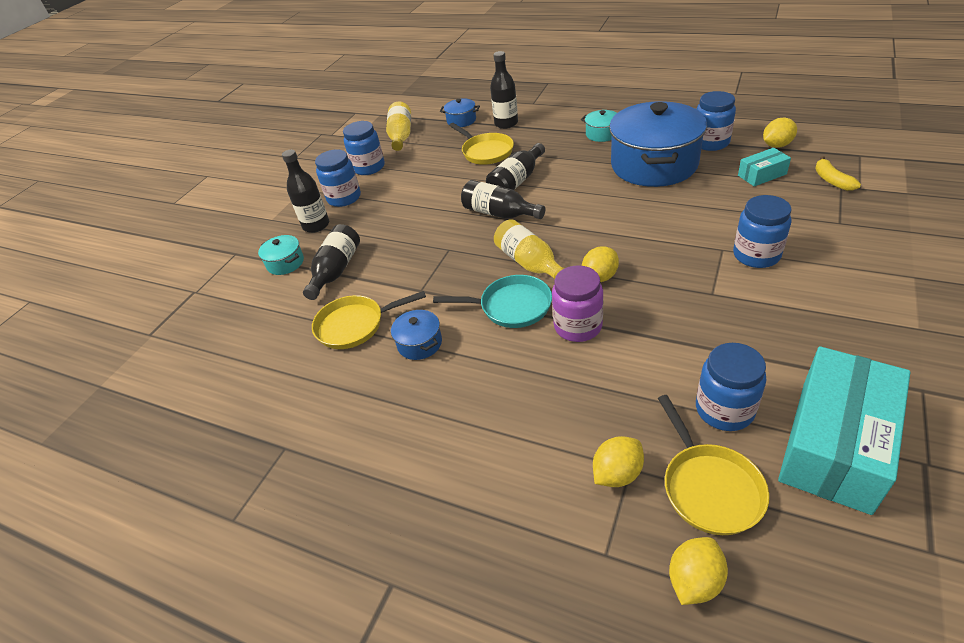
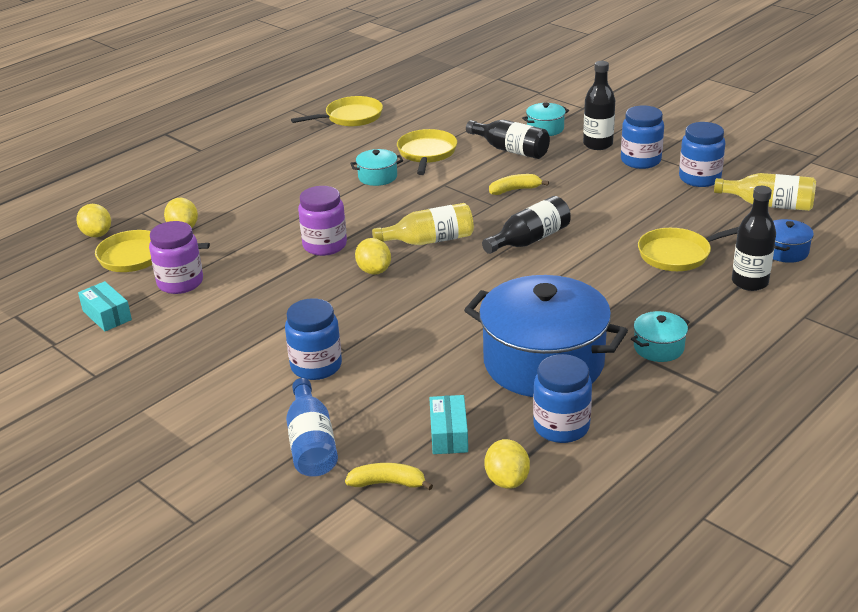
camera: 105 degrees right, 10 degrees down
(261, 433) = (350, 117): none -> yellow pan
(417, 245) = (515, 190): none -> yellow banana
(419, 343) = (377, 177): blue pot -> turquoise pot
(511, 306) = (380, 221): turquoise pan -> none
(516, 181) = (587, 261): black bottle -> none
(724, 410) = (180, 283): blue jar -> purple jar
(835, 444) = (107, 315): turquoise box -> turquoise box, size x0.46
(838, 222) = (311, 443): none -> blue bottle

